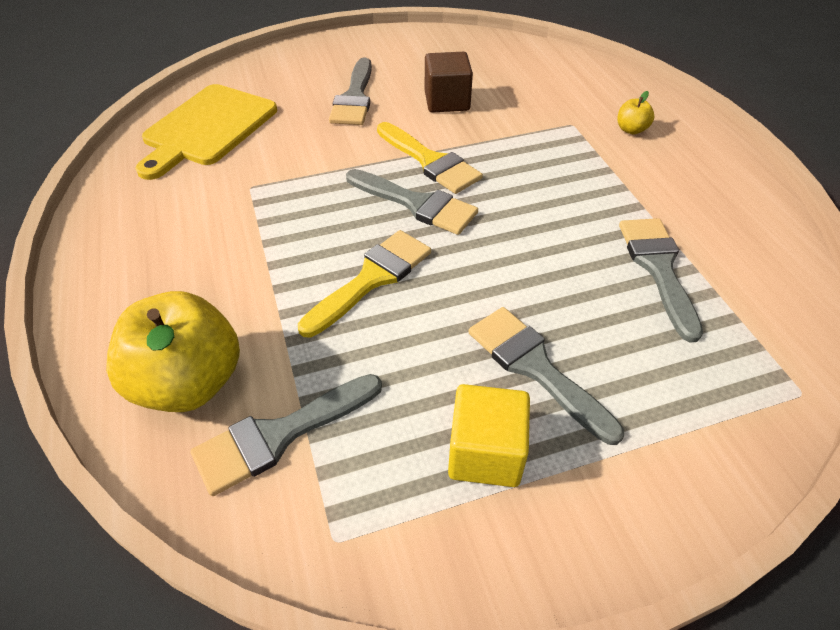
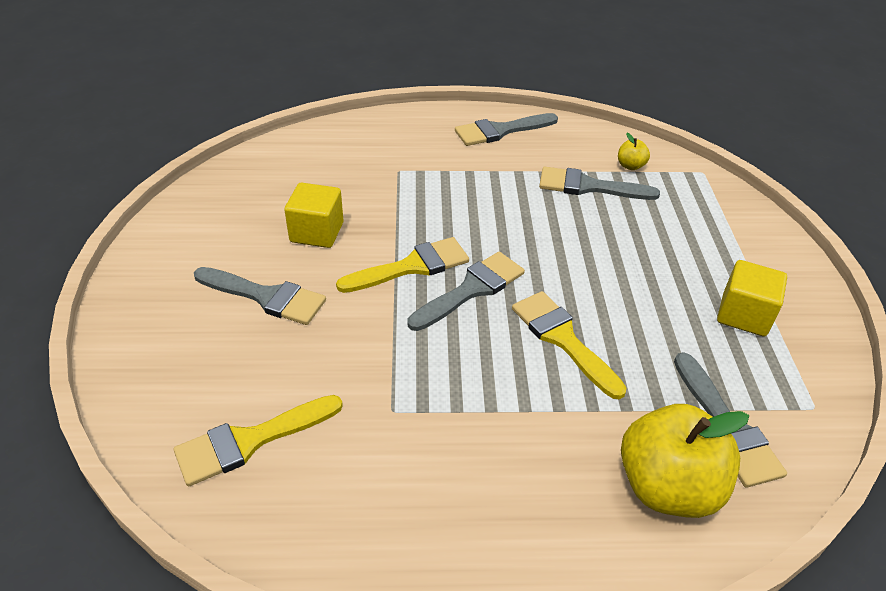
camera: 75 degrees left, 5 degrees down
(207, 128) = (250, 441): yellow cutting board -> yellow brush
(447, 101) = (317, 232): brown cube -> yellow cube
(535, 367) = (672, 271): grey brush -> grey brush (500, 131)
(631, 130) = (423, 144): yellow apple -> yellow apple (630, 166)

